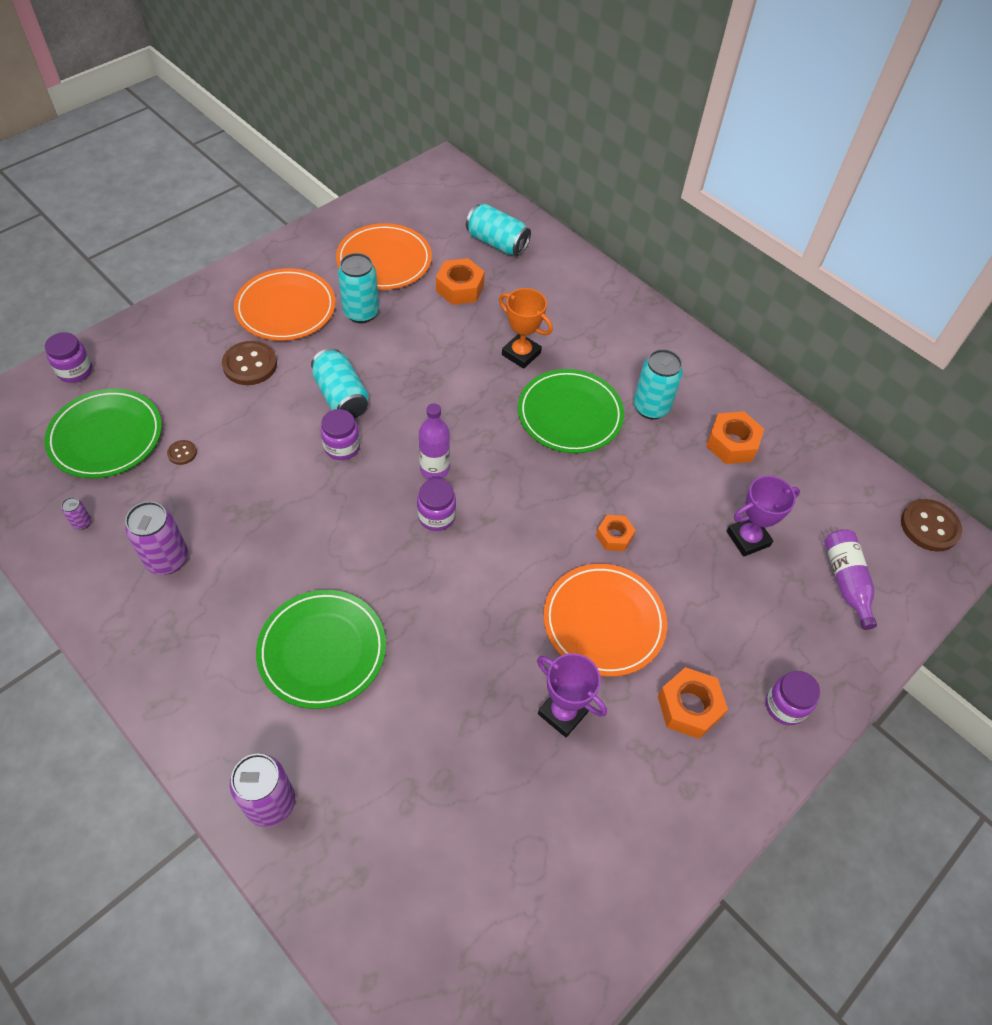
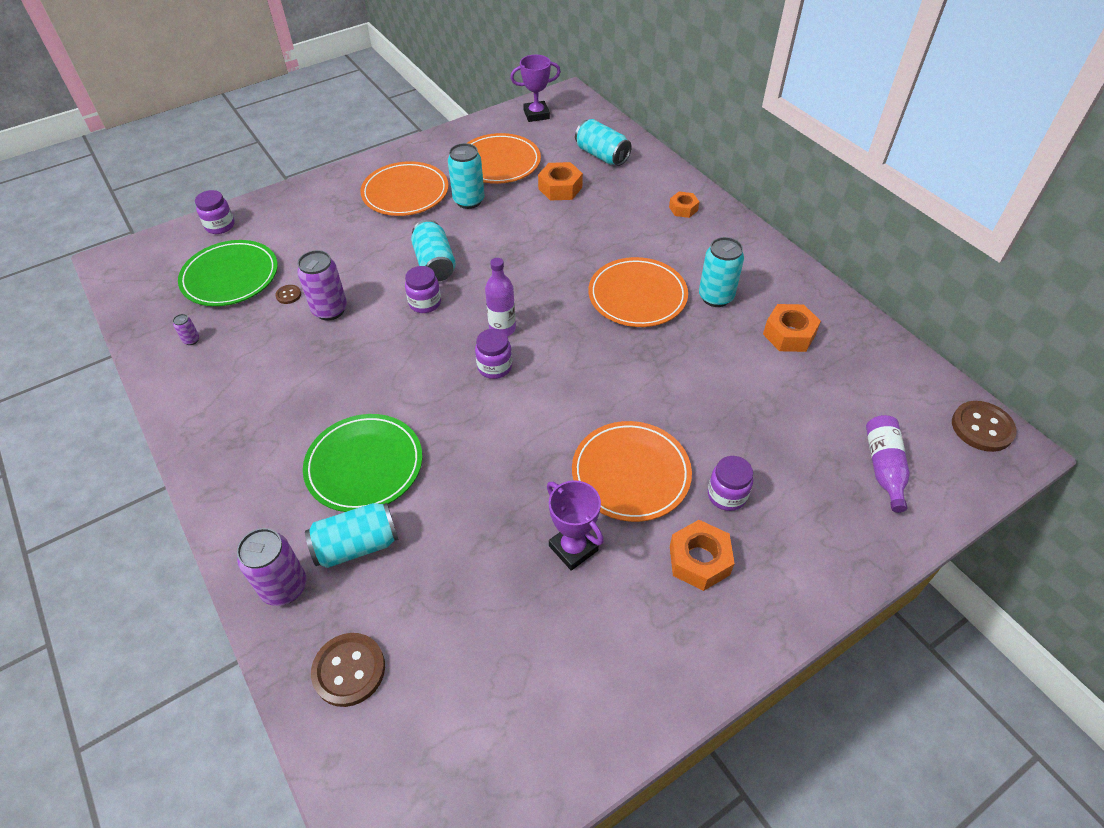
camera: 15 degrees right, 5 degrees down
(167, 559) = (253, 376): purple can -> purple can (330, 310)
(250, 365) = (363, 233): brown button -> brown button (349, 670)
(337, 744) = (357, 545): none -> turquoise can
(521, 354) = (603, 243): orange trophy -> none
(570, 414) = (637, 296): green plate -> orange plate
(614, 536) = (657, 401): orange nut -> orange nut (683, 209)
(748, 538) = (789, 418): purple trophy -> purple trophy (536, 114)
(785, 706) = (798, 573): purple jar -> purple jar (726, 495)

